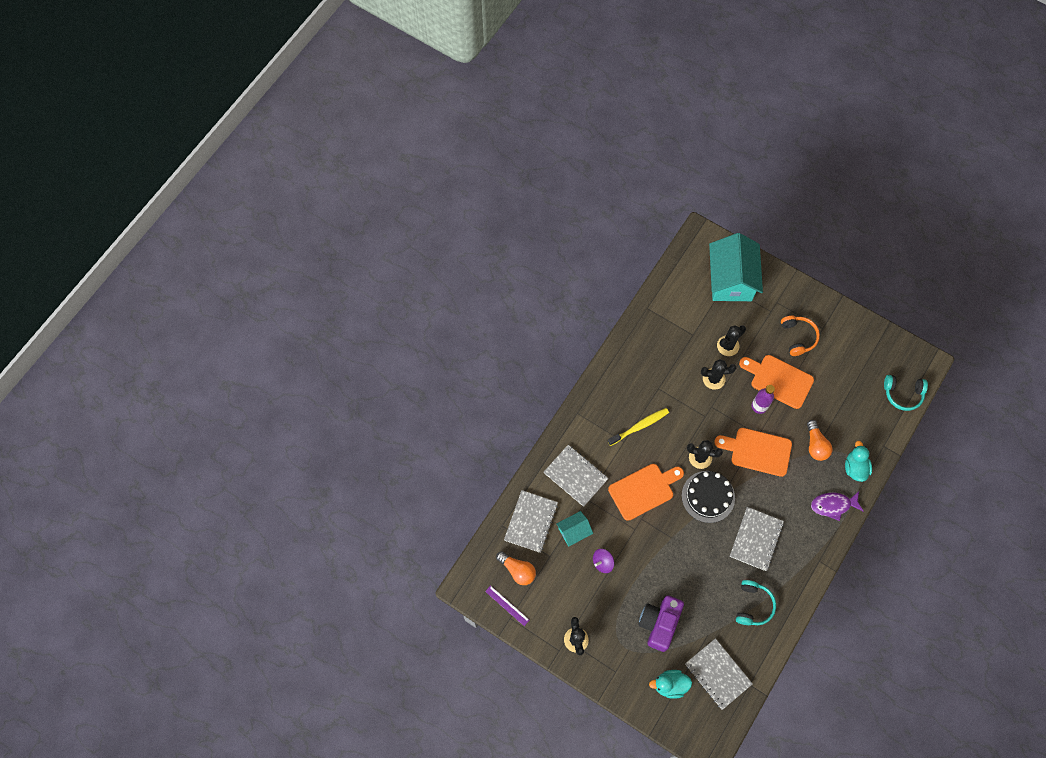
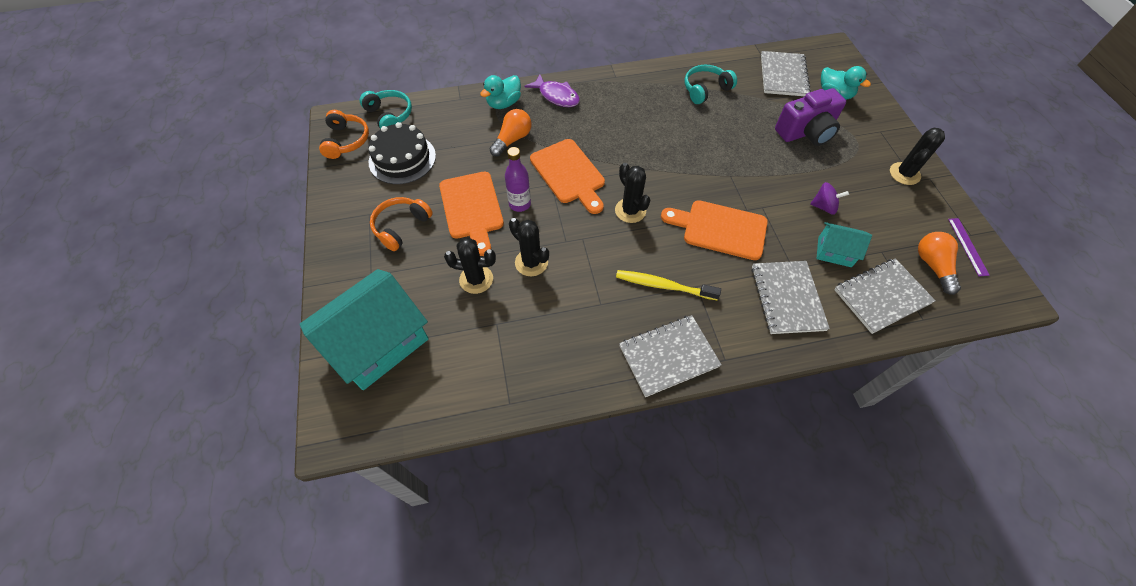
camera: 135 degrees left, 10 degrees down
(708, 496) = (659, 178): black cake -> black cake (402, 159)
(756, 539) = (651, 122): grey notebook -> grey notebook (668, 356)
(899, 355) = (346, 141): none -> orange headphones

